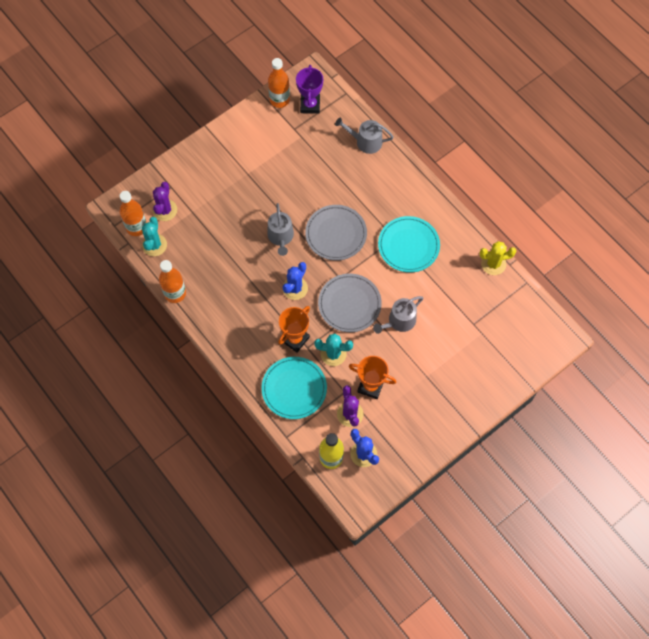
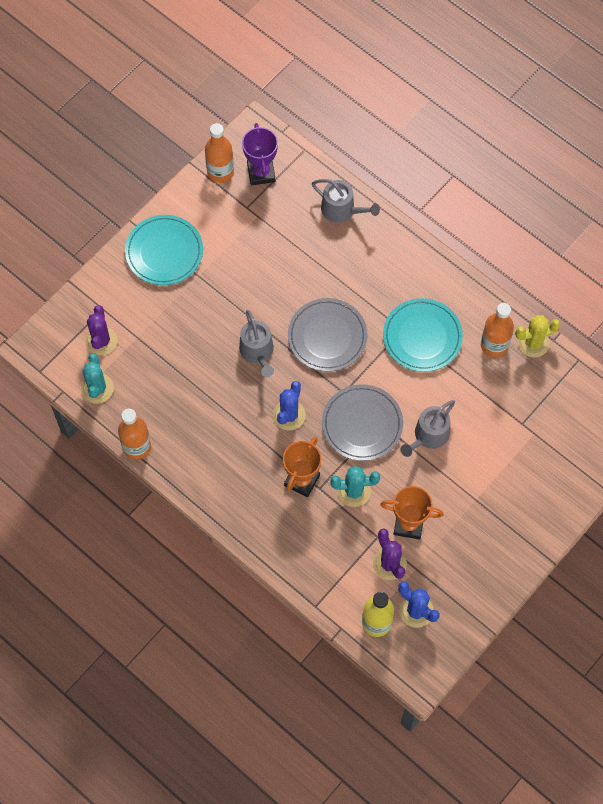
camera: 10 degrees left, 0 degrees up
(136, 227) = (69, 369): orange bottle -> orange bottle (494, 345)
(294, 389) = (313, 544): turquoise plate -> turquoise plate (164, 252)
(365, 141) = (342, 210): grey watering can -> grey watering can turned 150 degrees counterclockwise

